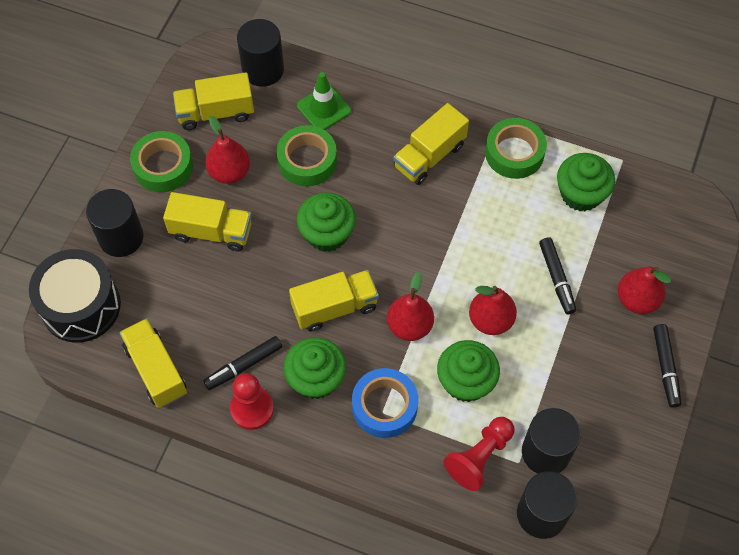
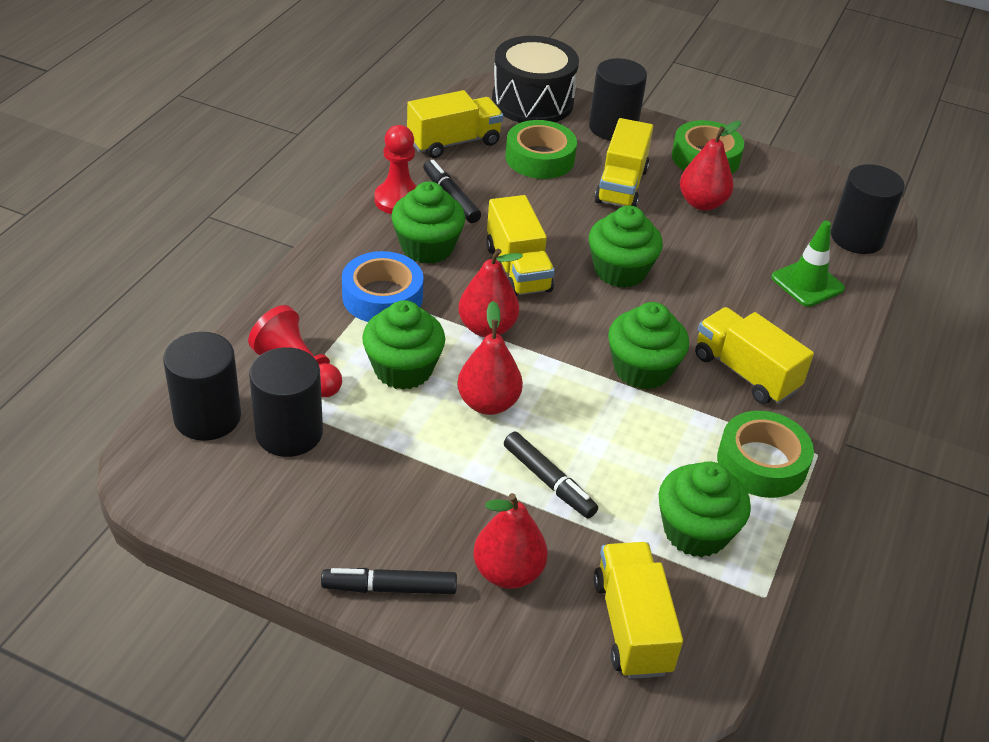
camera: 90 degrees right, 20 degrees down
(216, 112) = (785, 198): yellow truck -> yellow truck (632, 626)
(307, 160) = (725, 263): green tape -> green tape (540, 158)
(438, 220) = (642, 369): none -> green cupcake
(556, 278) = (549, 481): black marker -> black marker turned 120 degrees counterclockwise

